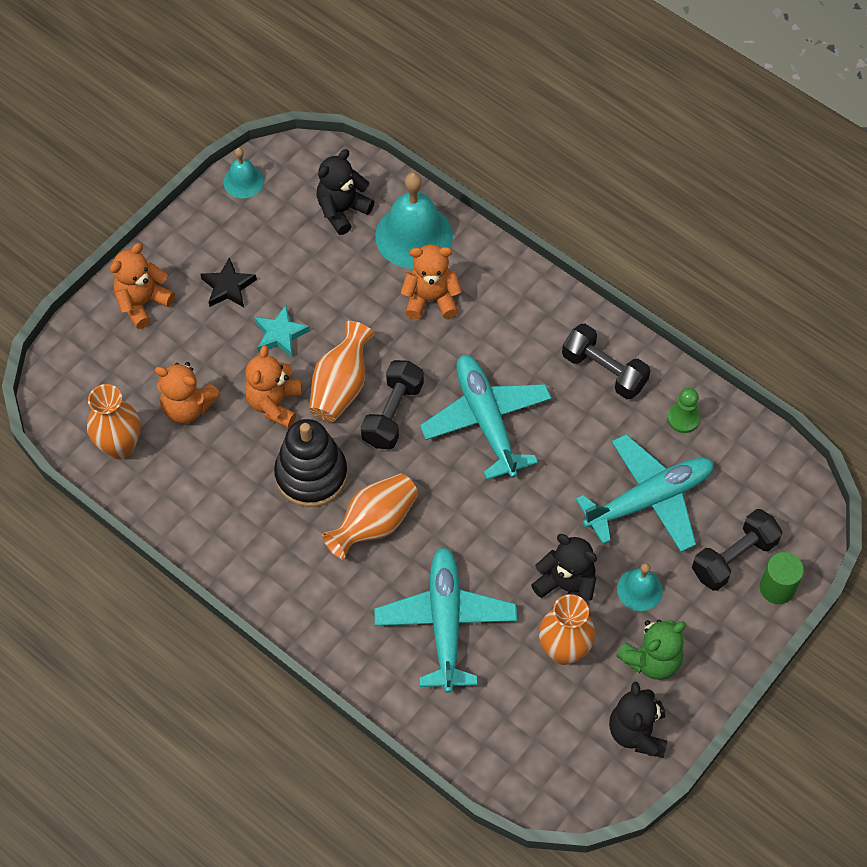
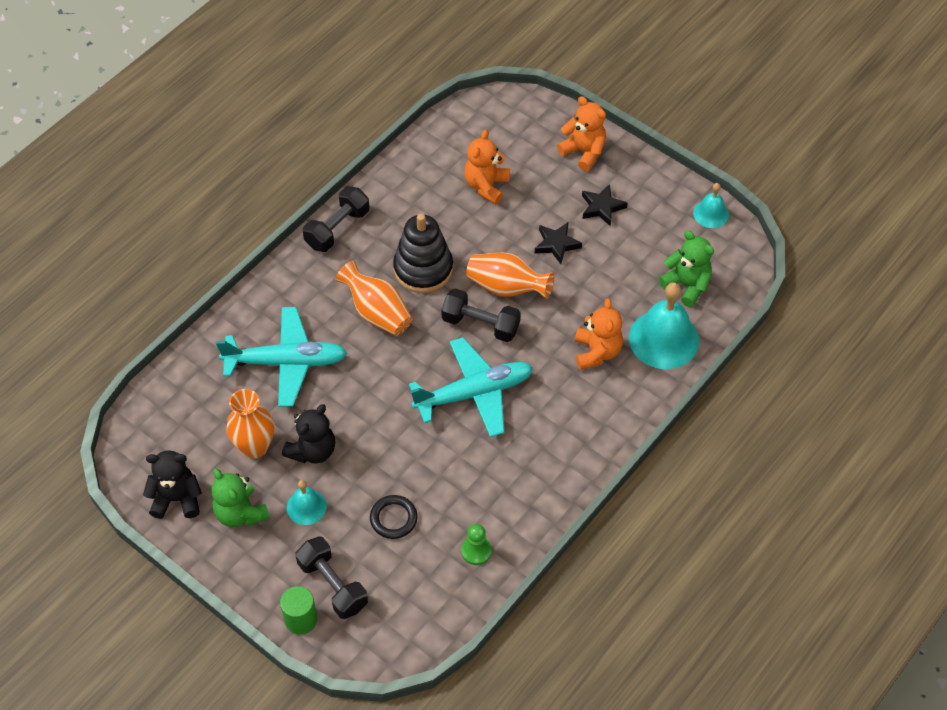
camera: 90 degrees right, 5 degrees down
(120, 446) = (451, 146): orange vase -> none
(274, 404) = (490, 242): orange teddy bear -> none
(280, 334) = (556, 244): turquoise star -> black star
(342, 210) = (686, 285): black teddy bear -> green teddy bear
(604, 371) = (526, 487): black dumbbell -> black dumbbell (337, 229)
(649, 499) = (393, 518): turquoise plane -> black ring

